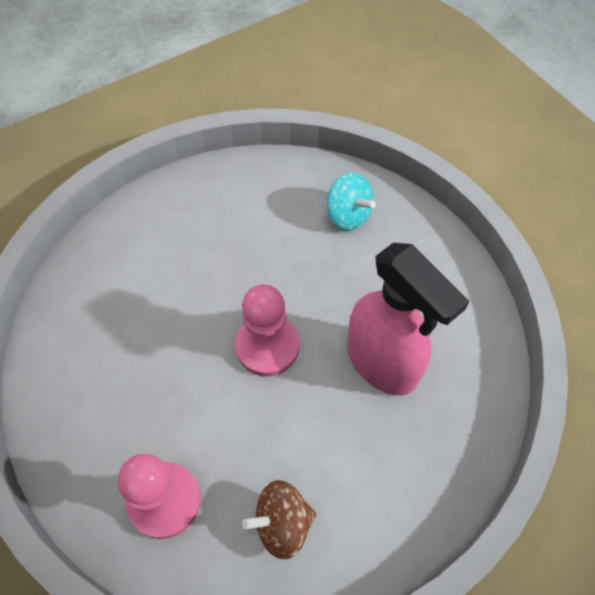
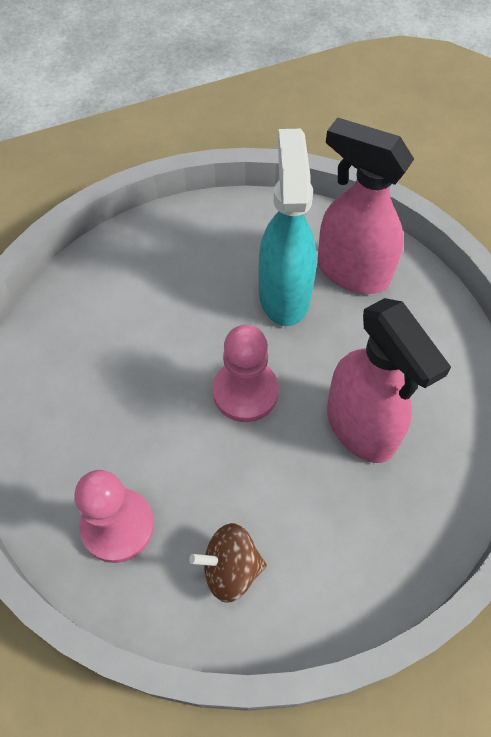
camera: 10 degrees right, 0 degrees up
(288, 246) = (284, 294): none -> turquoise spray bottle
(348, 215) = (352, 272): turquoise spinning top -> pink spray bottle

